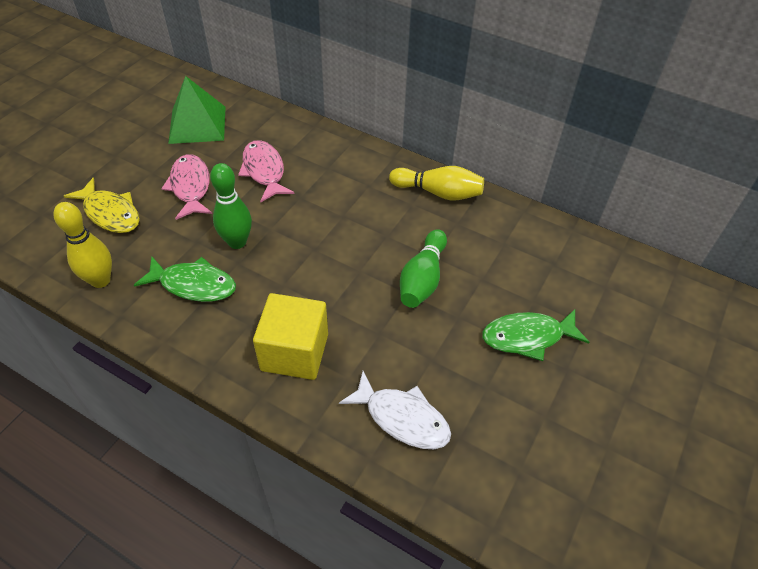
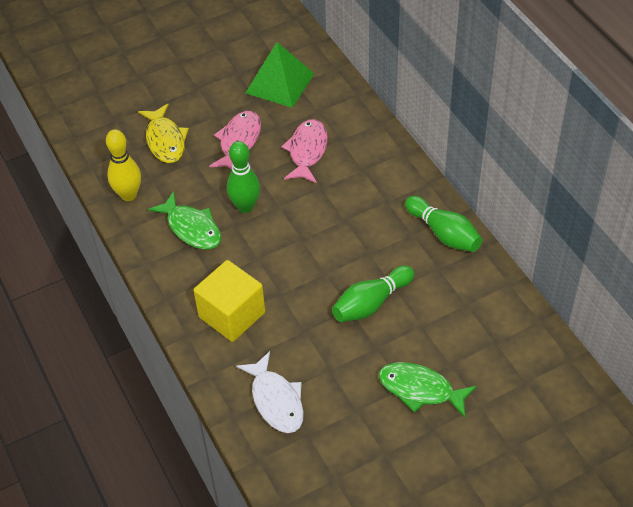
camera: 35 degrees right, 0 degrees up
(438, 192) = (444, 233): yellow bowling pin -> green bowling pin

